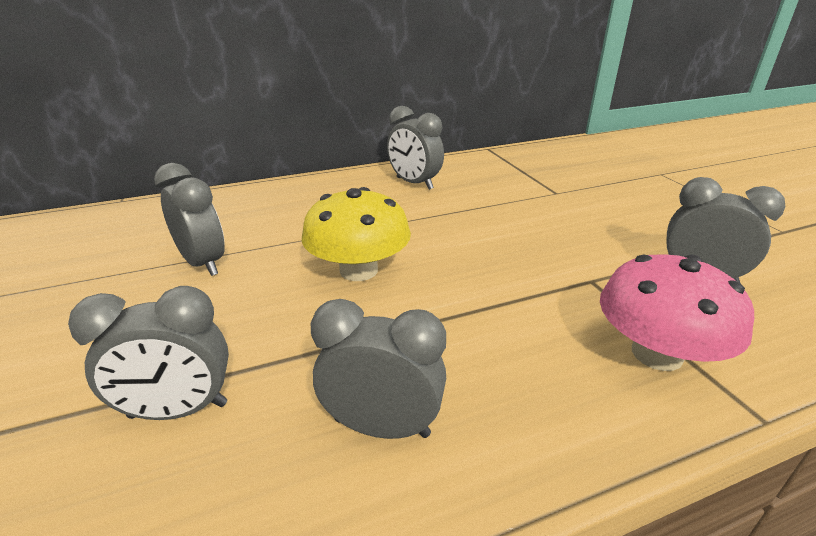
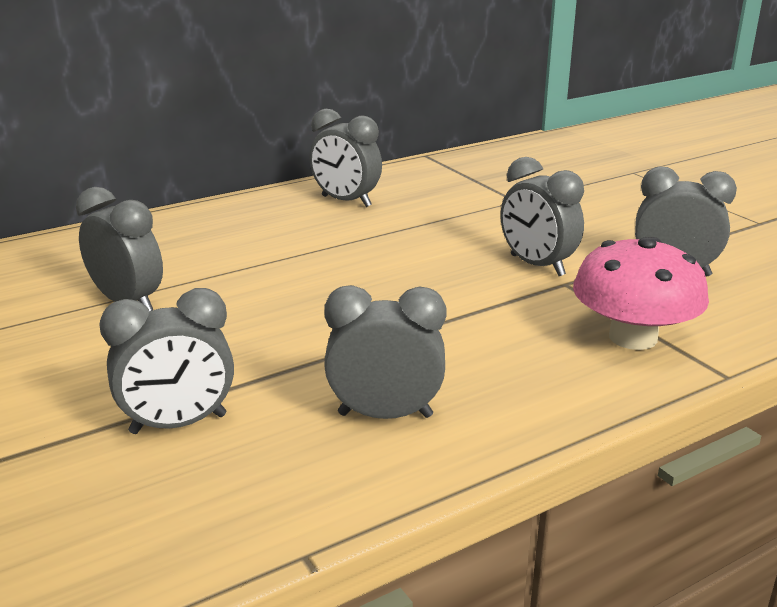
camera: 10 degrees left, 5 degrees down
(358, 270) = (313, 294): yellow mushroom -> none
(566, 259) = (537, 265): none -> grey clock

